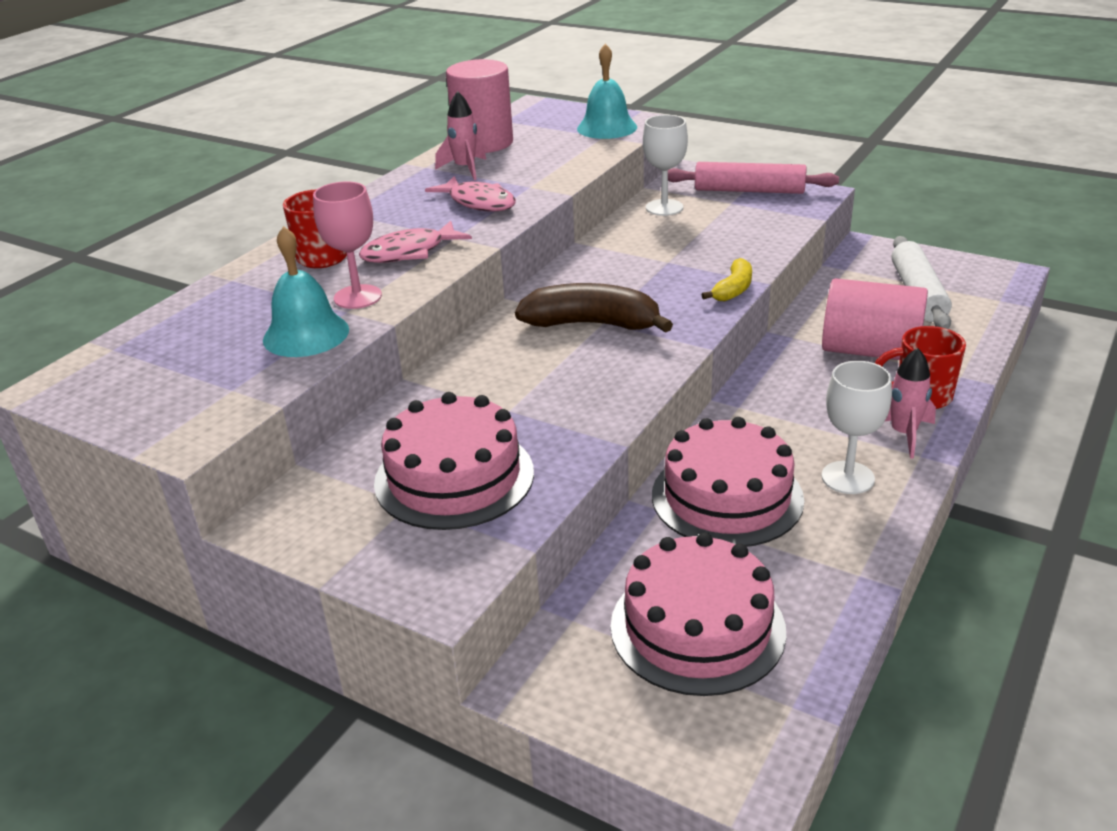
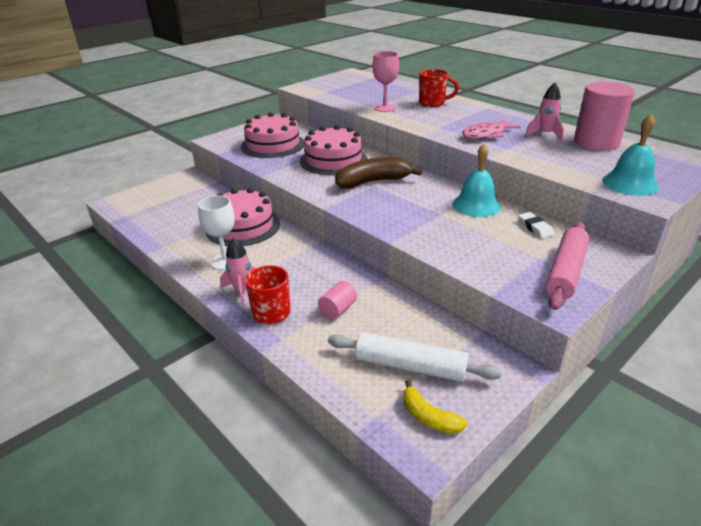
camera: 105 degrees right, 0 degrees up
(306, 334) = (358, 100): turquoise bell -> turquoise bell (476, 205)
(409, 252) = (426, 118): pink fish -> none
(592, 324) = (373, 182): brown banana -> brown banana turned 135 degrees counterclockwise
(664, 207) = (535, 228): white goblet -> white eraser
(697, 627) = (178, 205): pink cake -> pink cake (333, 160)
(733, 289) = (388, 228): yellow banana -> yellow banana (429, 417)
(869, 351) = (338, 309): pink cylinder -> pink cylinder, size x0.48

